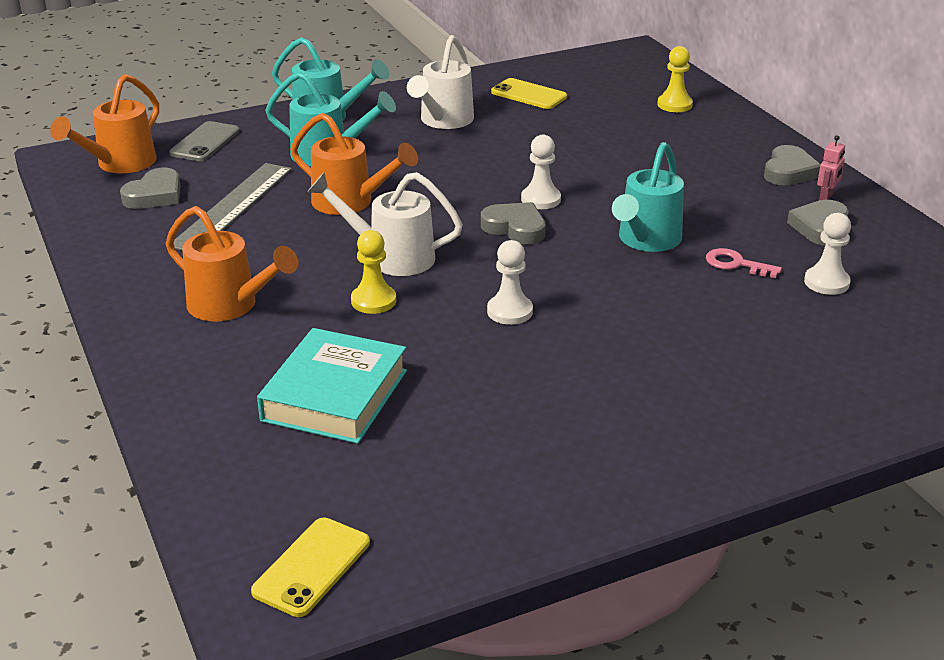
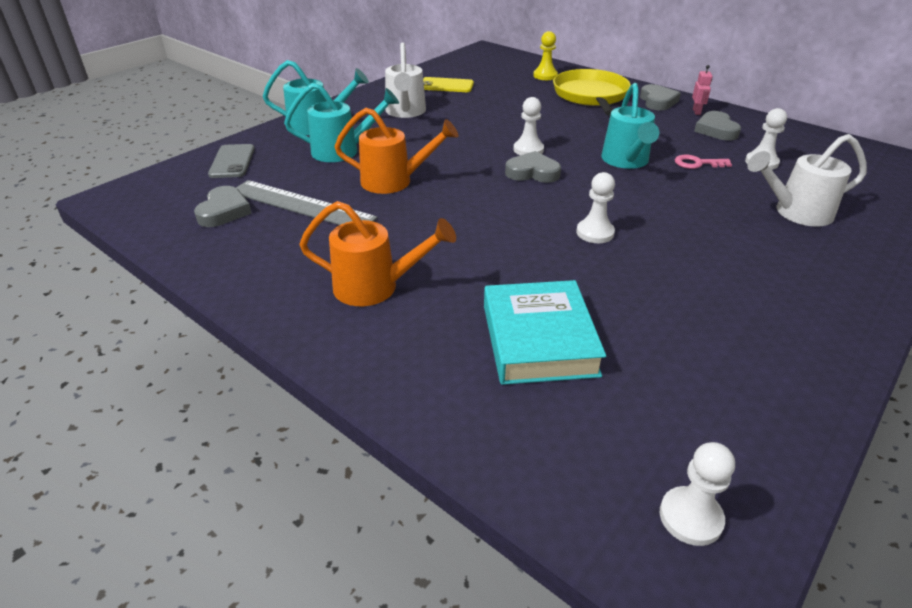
camera: 25 degrees left, 5 degrees up
(120, 164) = (170, 193): orange watering can -> none
(232, 206) = (301, 205): grey ruler -> grey ruler turned 60 degrees counterclockwise
(312, 567) = (690, 517): yellow phone -> white pawn
(373, 301) = (488, 251): yellow pawn -> none
(391, 257) = (467, 214): white watering can -> white watering can (796, 213)
(704, 145) = (591, 96): none -> yellow pan

